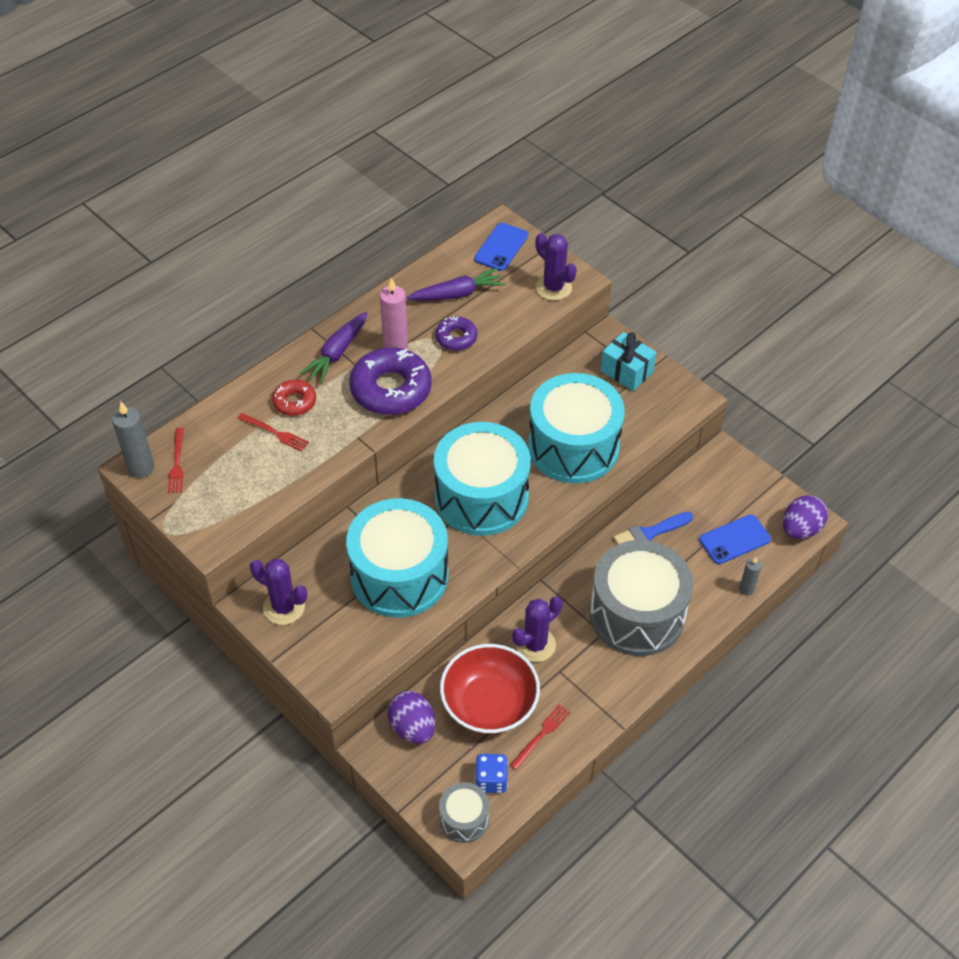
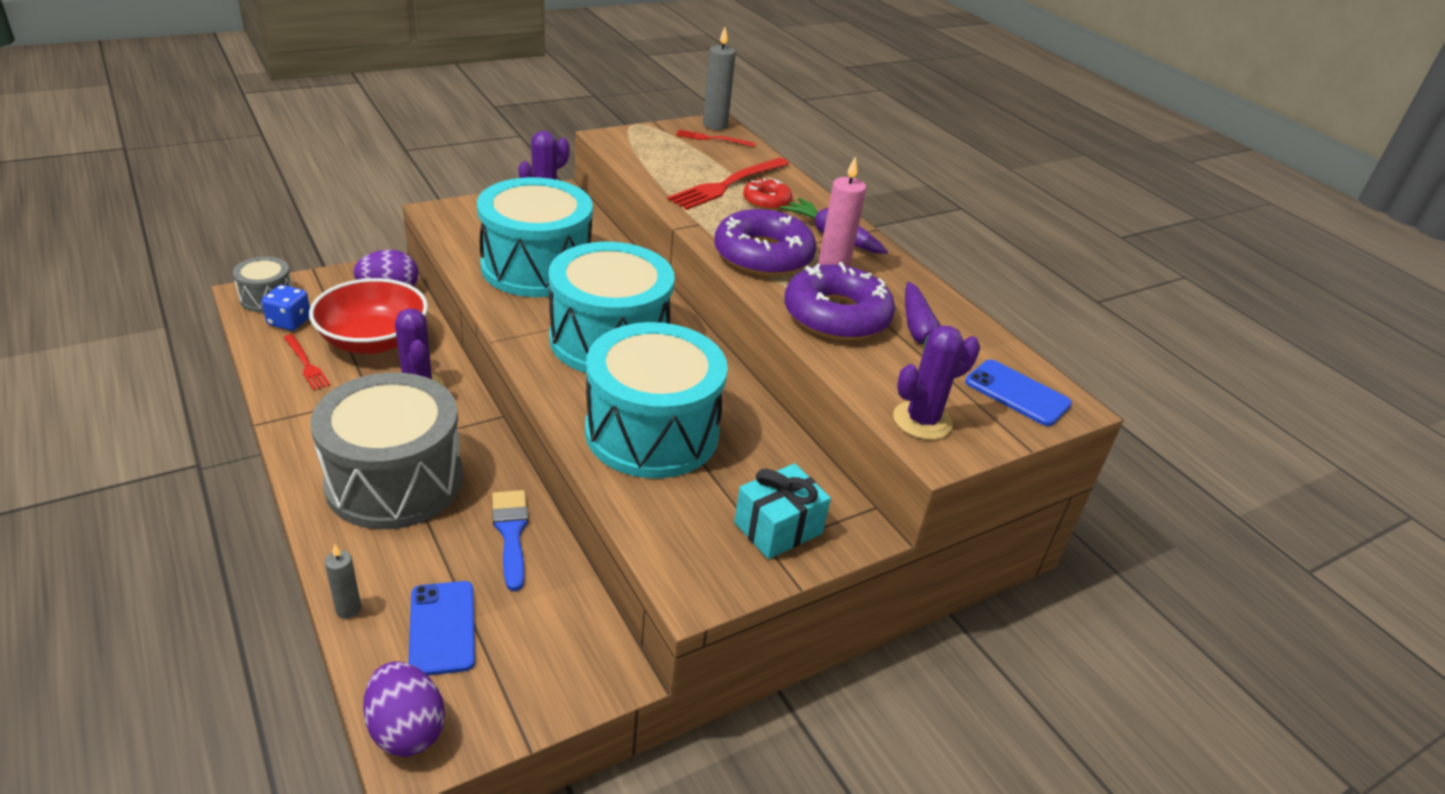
camera: 100 degrees right, 15 degrees down
(275, 433) = (727, 185): red fork -> red fork, size x1.83
(456, 338) = (836, 315): purple donut -> purple donut, size x1.88

